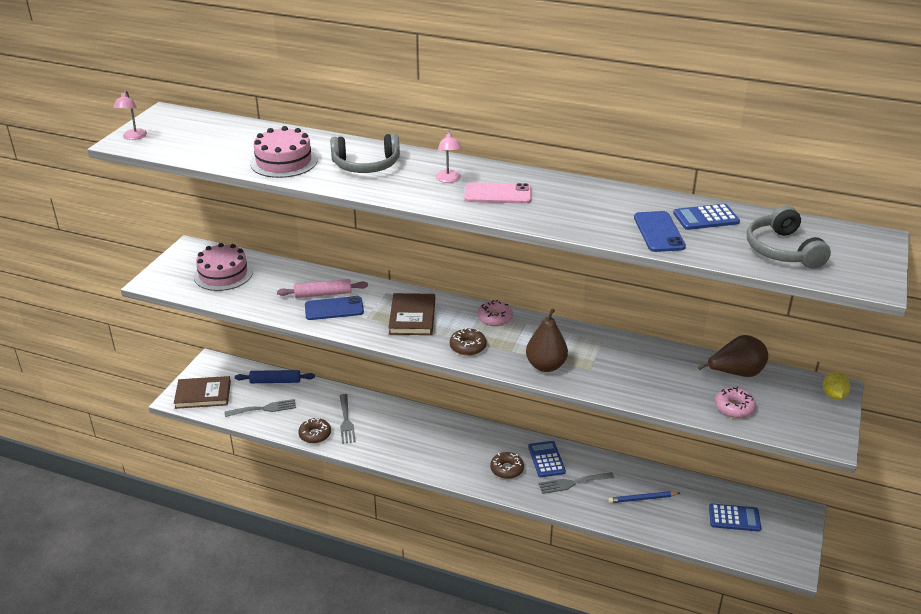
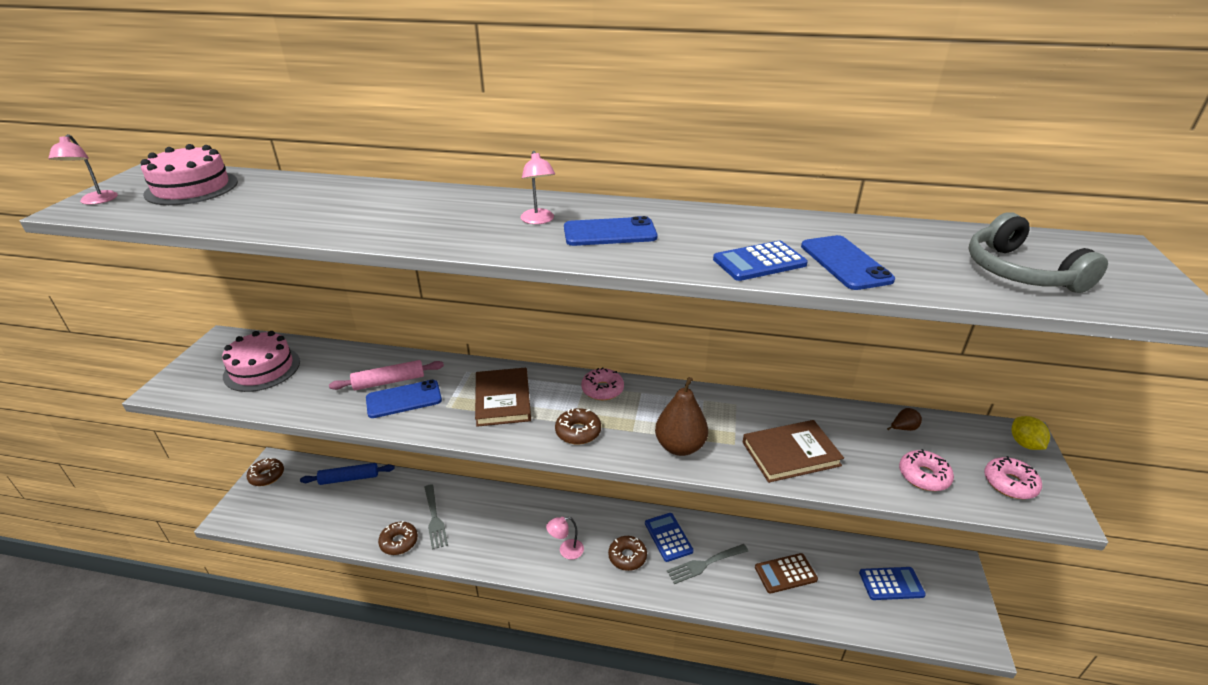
camera: 10 degrees left, 0 degrees up
(203, 395) = (262, 506): brown book -> brown book (791, 454)
(206, 371) = (267, 476): none -> brown donut
(264, 409) = (337, 515): grey fork -> none
(284, 161) = (308, 215): pink cake -> pink cake (191, 188)
(366, 165) = (424, 211): grey headphones -> none
(455, 458) = (566, 551): none -> pink lamp
(498, 194) = (610, 232): pink phone -> blue phone
(642, 498) = (785, 573): blue pencil -> brown calculator
(706, 218) = (892, 240): blue calculator -> blue calculator (759, 262)
(736, 373) = (903, 428): brown pear -> brown pear, size x0.45
(802, 420) = (1009, 483): none -> pink donut

